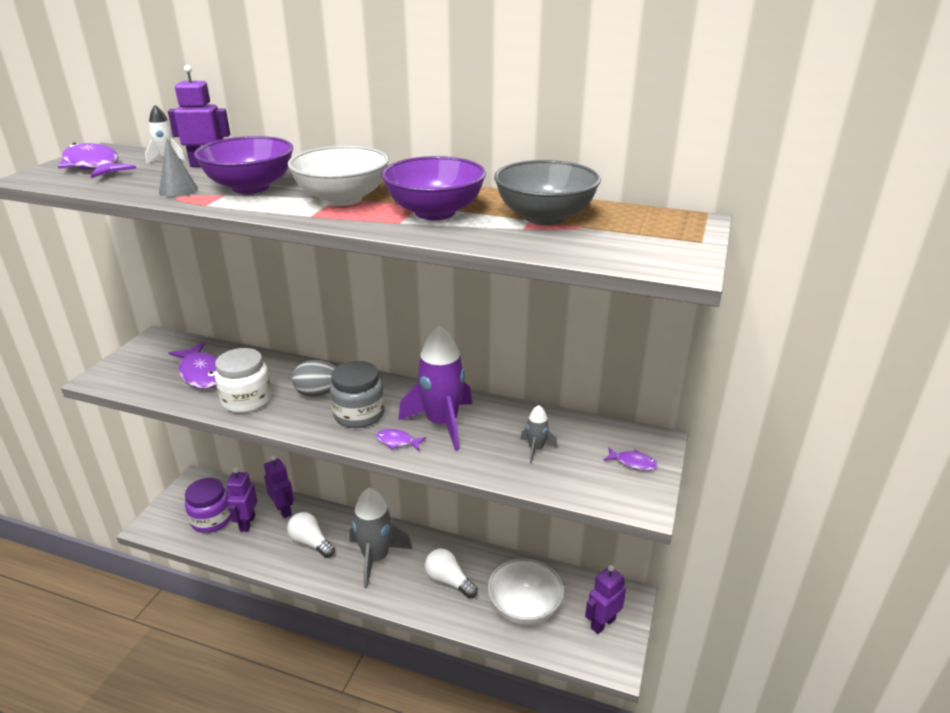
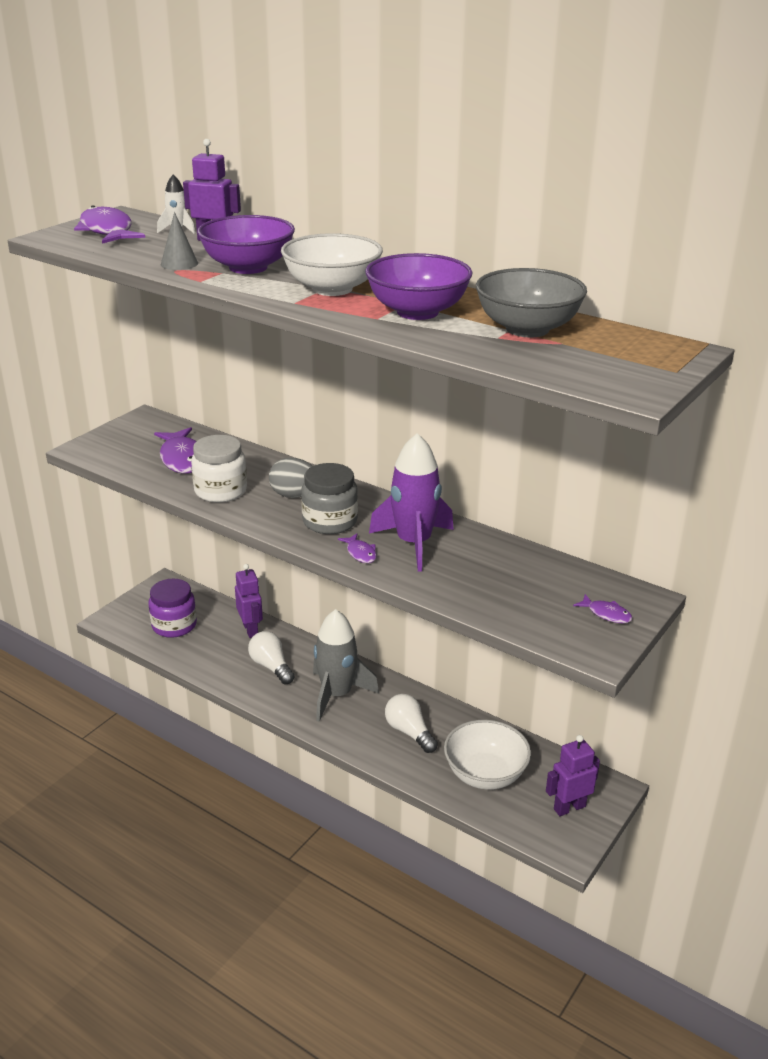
camera: 15 degrees right, 0 degrees up
(247, 523) = (210, 635): purple robot -> none
(397, 442) = (360, 553): purple fish -> purple fish turned 150 degrees counterclockwise
(536, 449) = (505, 584): grey rocket -> none

